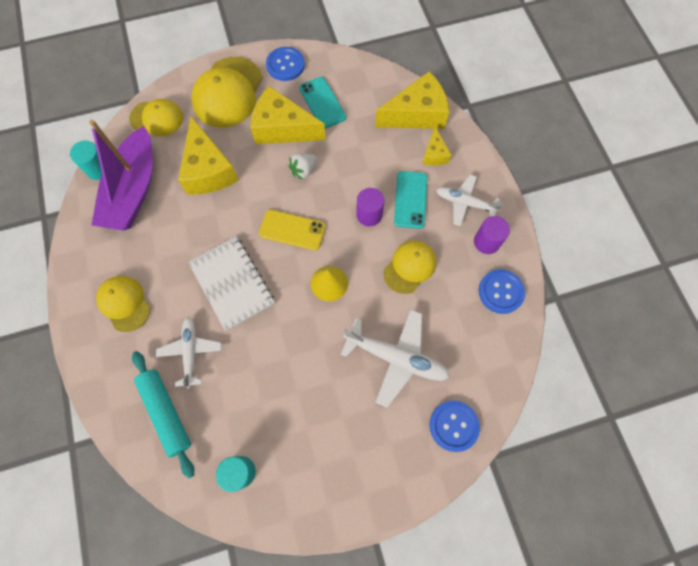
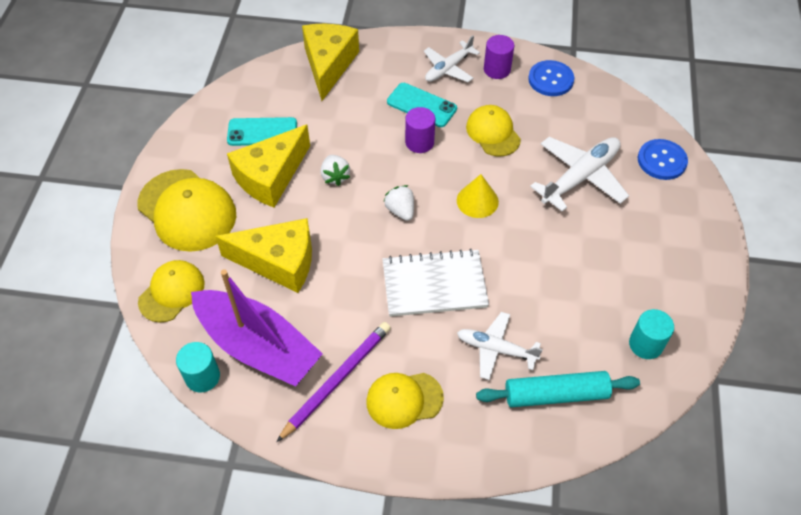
camera: 65 degrees left, 15 degrees down
(125, 252) = (337, 380): none -> purple pencil
(285, 65) = (189, 146): blue button -> none
(292, 230) = (400, 210): yellow phone -> white strawberry
(434, 154) = (382, 69): yellow cheese -> none

